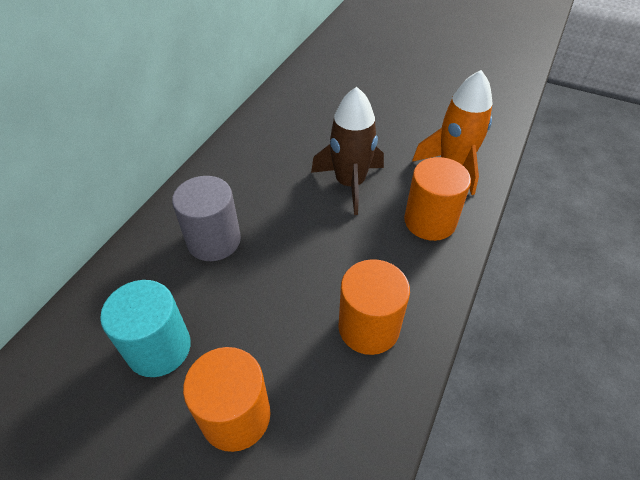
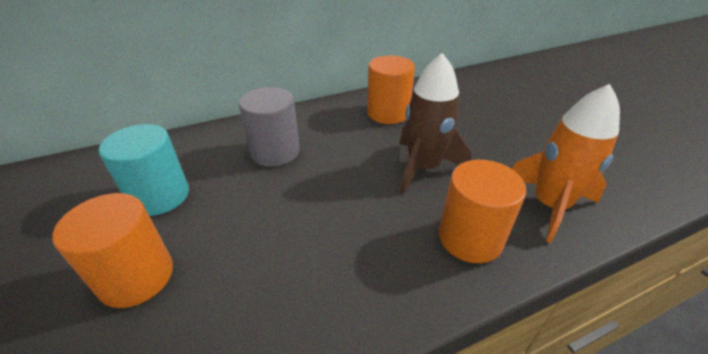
camera: 40 degrees right, 10 degrees down
(368, 327) = (307, 289): orange cylinder -> orange cylinder (388, 113)

